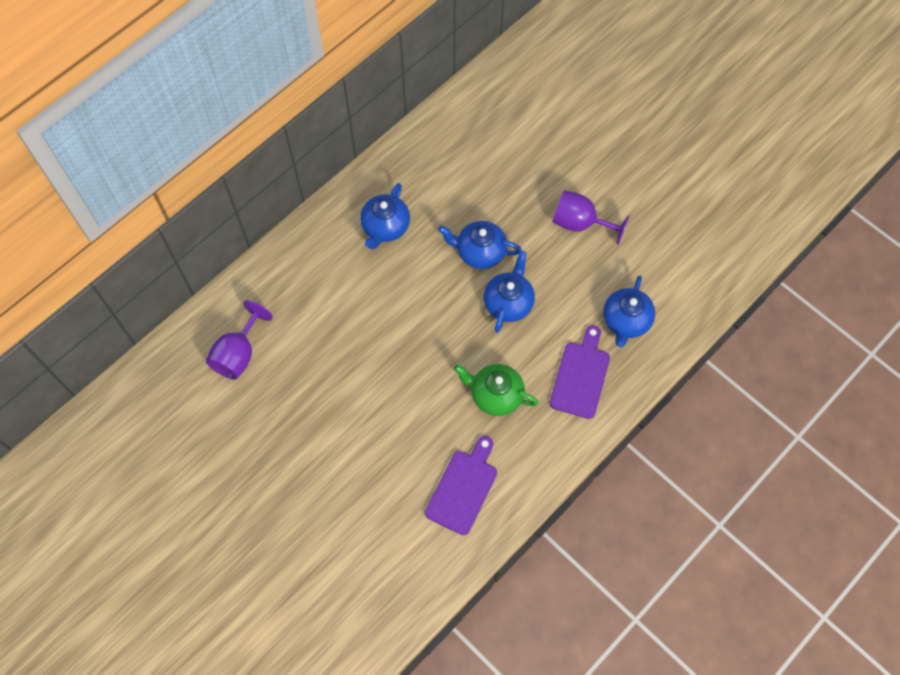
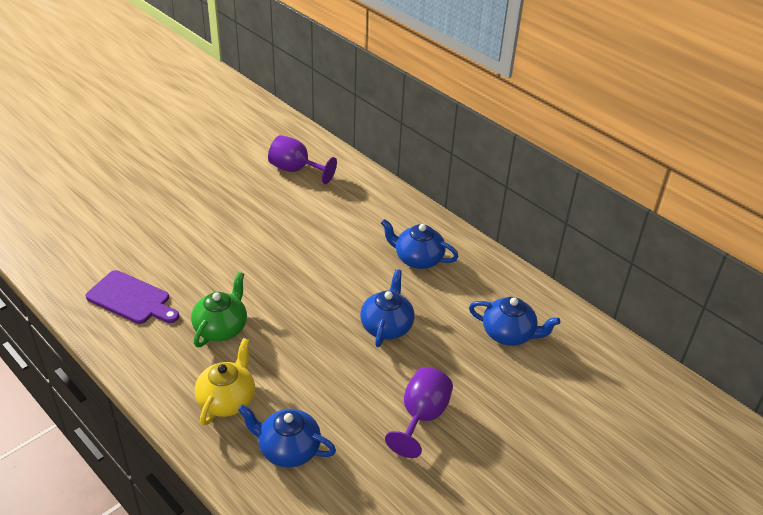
camera: 90 degrees right, 25 degrees down
(508, 302) = (324, 345): blue teapot -> blue teapot (509, 334)
(581, 376) = (227, 400): purple cutting board -> yellow teapot

